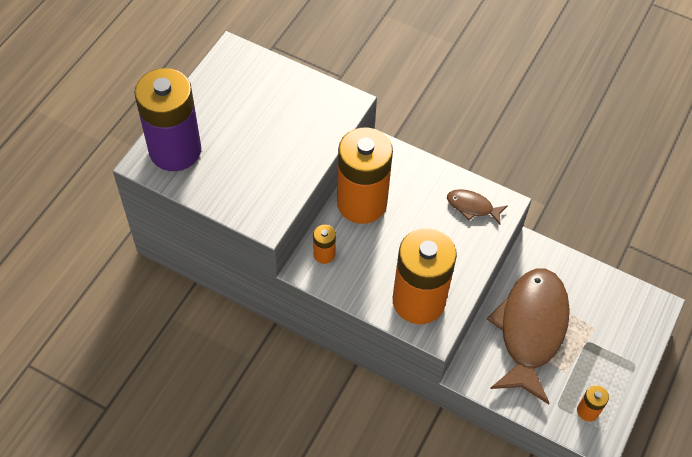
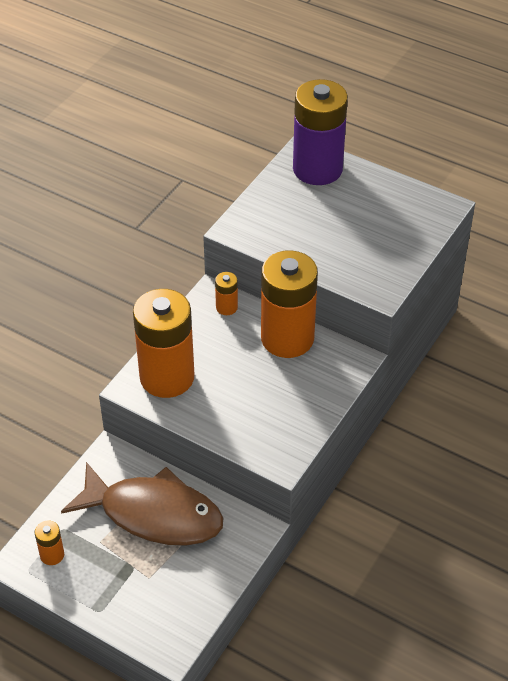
camera: 95 degrees right, 10 degrees down
(472, 207) = (279, 432): brown fish -> none

